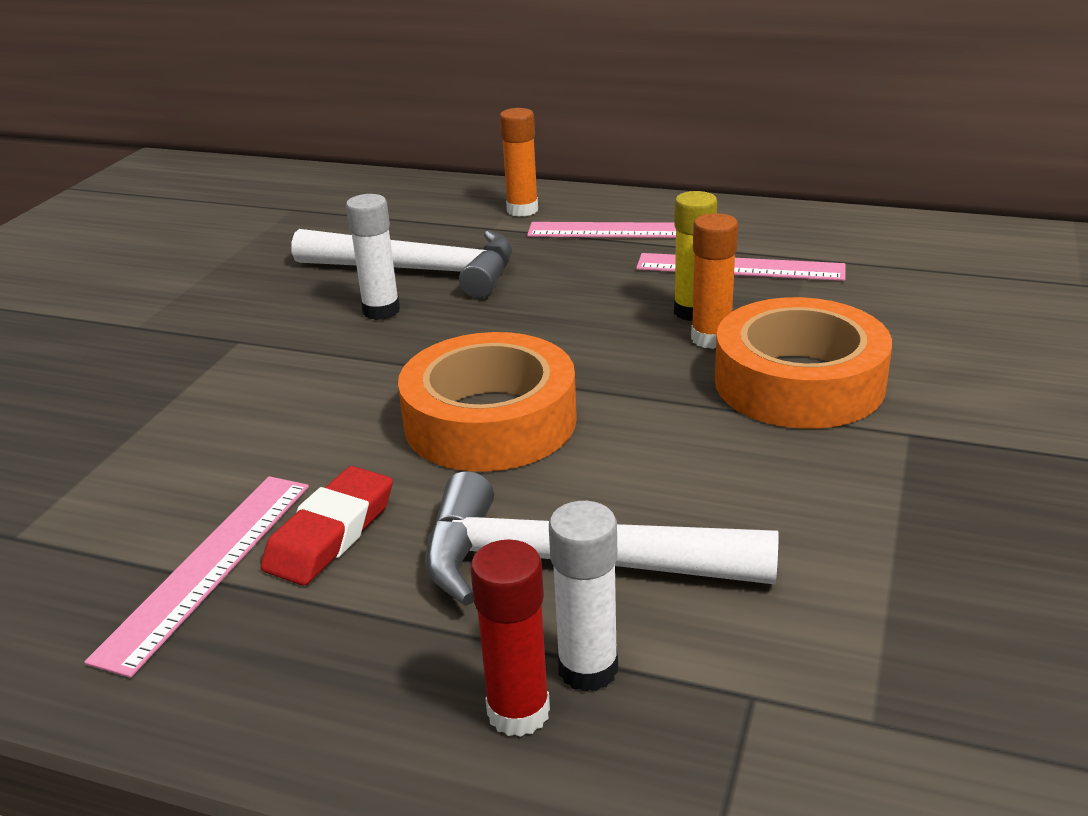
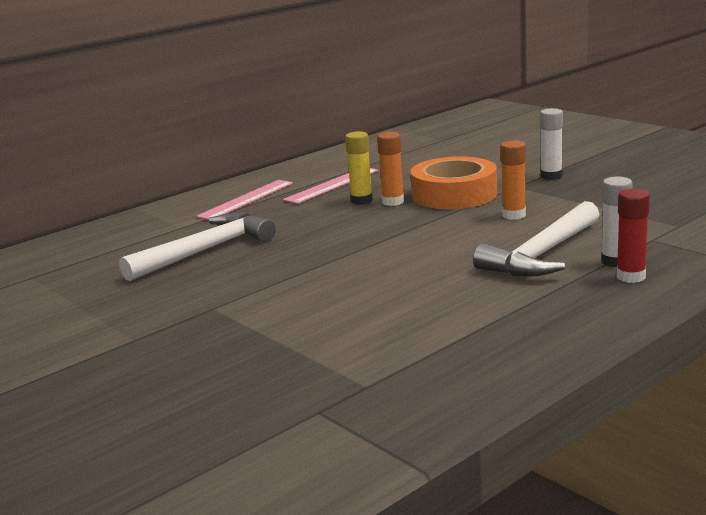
camera: 60 degrees left, 10 degrees down
(208, 567) = (462, 331): pink ruler -> none
(331, 533) = (464, 299): red eraser -> none
(381, 311) = (241, 266): white glue stick -> white glue stick (551, 176)
(490, 421) = (405, 254): orange tape -> none
(522, 210) = (172, 217): orange glue stick -> orange glue stick (514, 215)

